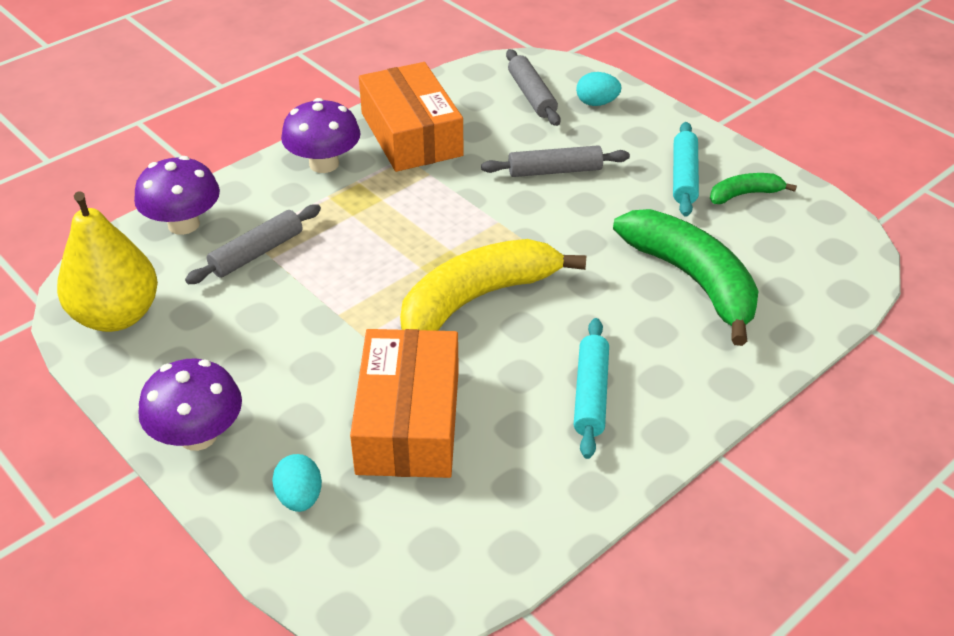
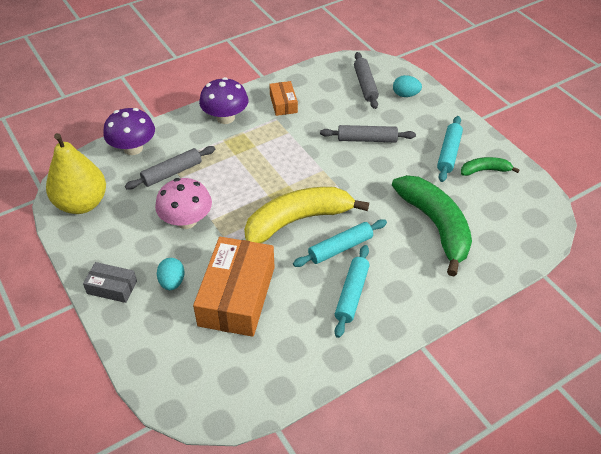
camera: 10 degrees right, 5 degrees up
(198, 435) = (112, 287): purple mushroom -> grey box
(298, 320) = (186, 221): none -> pink mushroom
(300, 498) = (162, 336): turquoise egg -> turquoise egg (172, 282)
(411, 134) = (283, 103): orange box -> orange box, size x0.50
(555, 330) = (340, 248): none -> turquoise rolling pin

